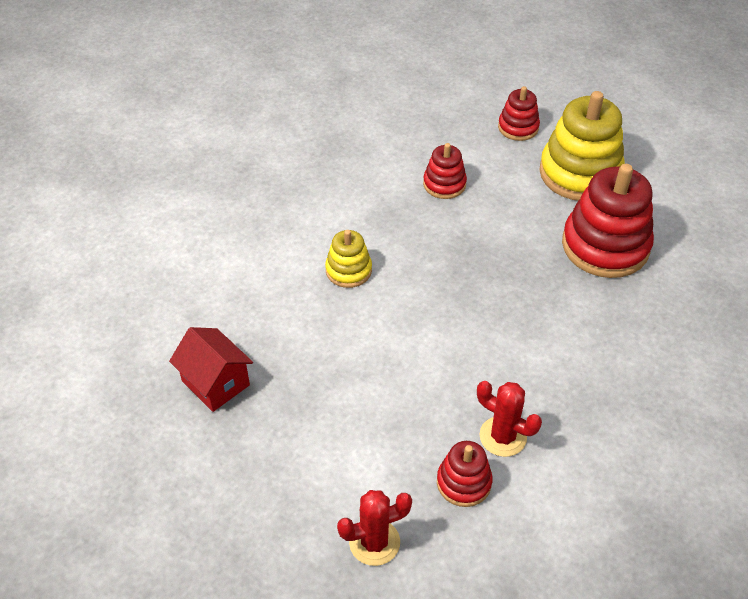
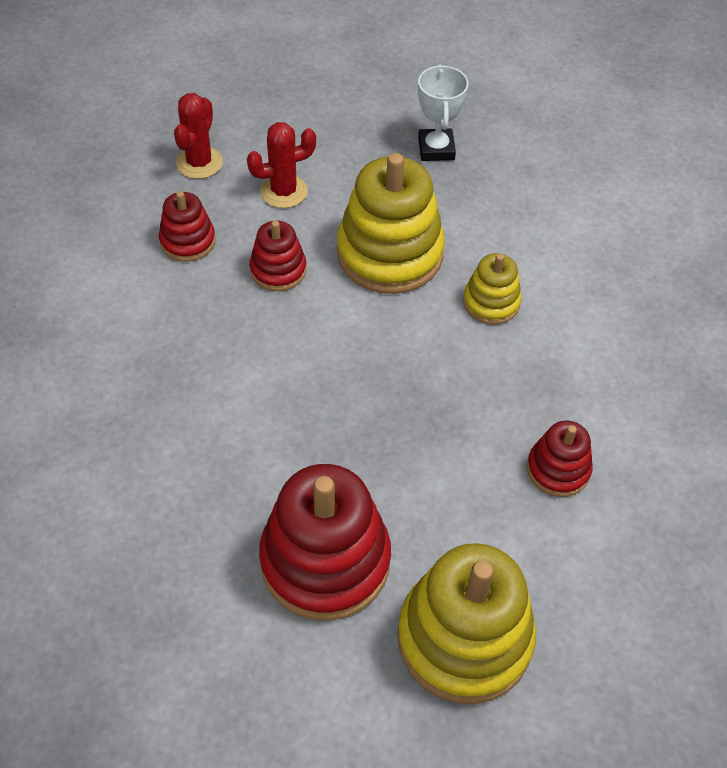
camera: 125 degrees right, 5 degrees up
(215, 383) = (436, 149): red house -> white trophy
(355, 347) = (389, 253): none -> yellow stacking toy
(503, 436) = (198, 293): red cactus -> red cactus (284, 191)
(518, 127) = (609, 635): red stacking toy -> red stacking toy (278, 270)

